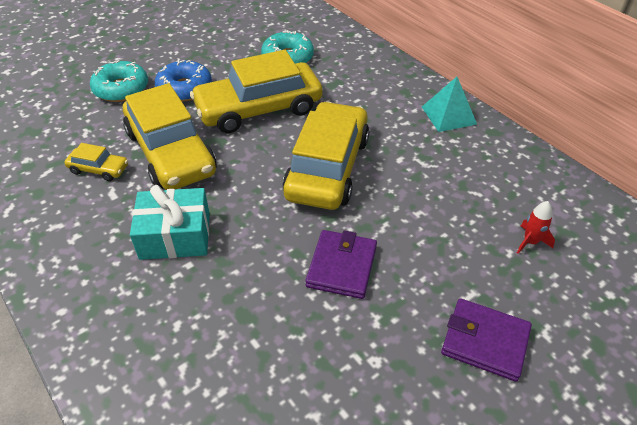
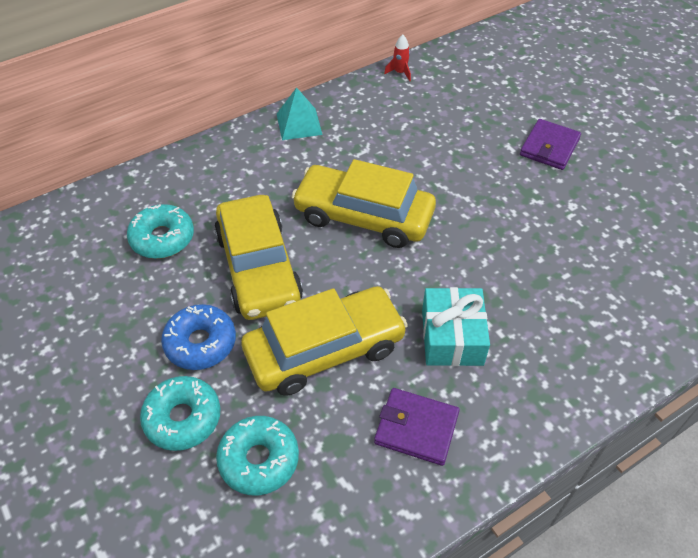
camera: 85 degrees left, 5 degrees up
(79, 127) = (259, 460): none -> turquoise donut
(99, 169) = (346, 422): yellow car -> none
(342, 266) = (486, 216): purple wallet -> purple wallet (416, 428)
(530, 242) = (458, 107): red rocket -> red rocket (400, 73)

